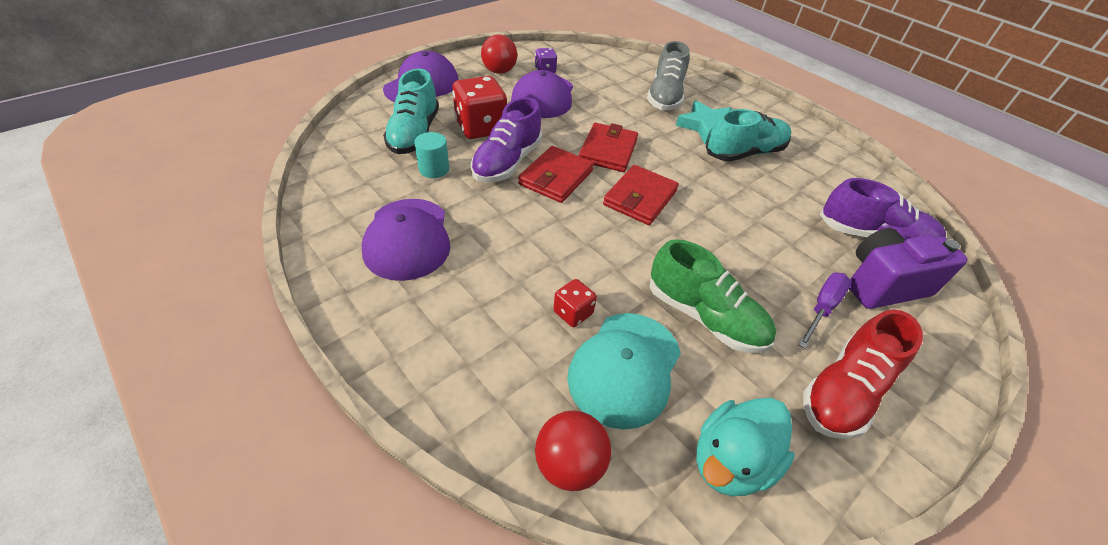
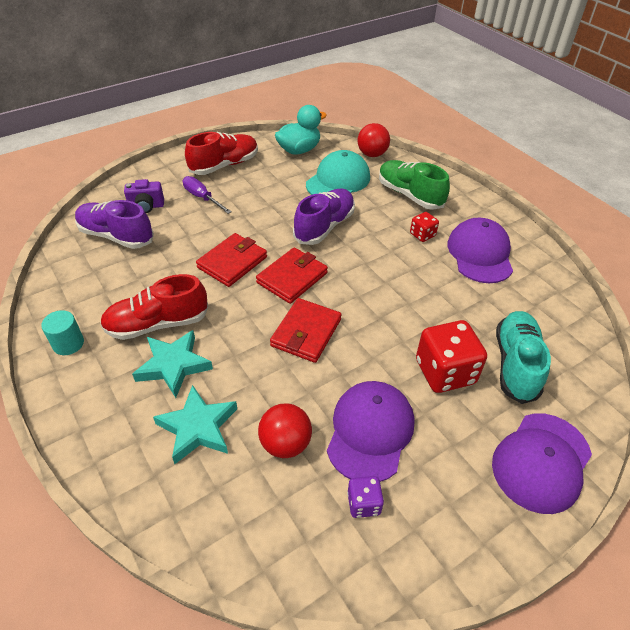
camera: 170 degrees left, 0 degrees up
(434, 169) = (480, 316): turquoise cylinder -> turquoise cylinder (68, 344)
(499, 71) = (436, 500): red ball -> red ball (285, 443)
(507, 162) = (411, 321): purple shoe -> purple shoe (324, 226)
(556, 177) = (364, 302): red wallet -> red wallet (232, 262)
(573, 313) = (363, 205): red dice -> red dice (422, 235)
(665, 97) = (198, 427): grey shoe -> turquoise star
(705, 317) = (281, 198): green shoe -> green shoe (409, 195)
(745, 153) = (157, 324): turquoise shoe -> red shoe
(822, 308) = (202, 198): purple screwdriver -> purple screwdriver turned 90 degrees clockwise
(883, 285) = (146, 207): purple camera -> purple camera, size x0.60

